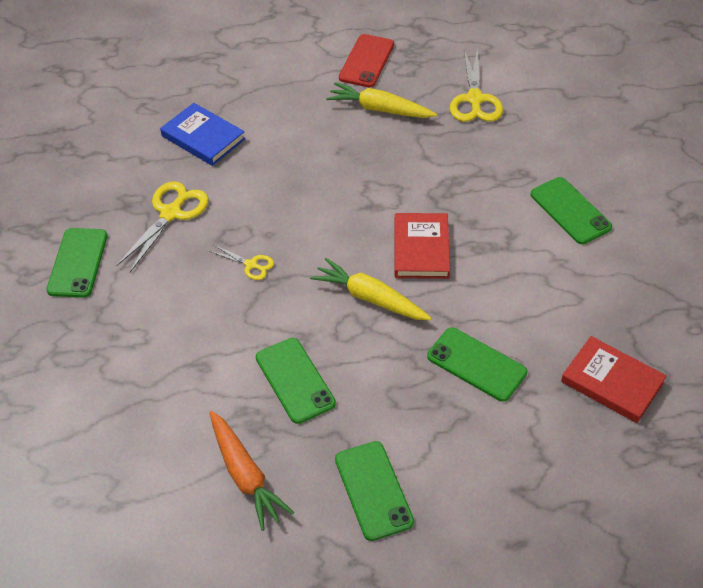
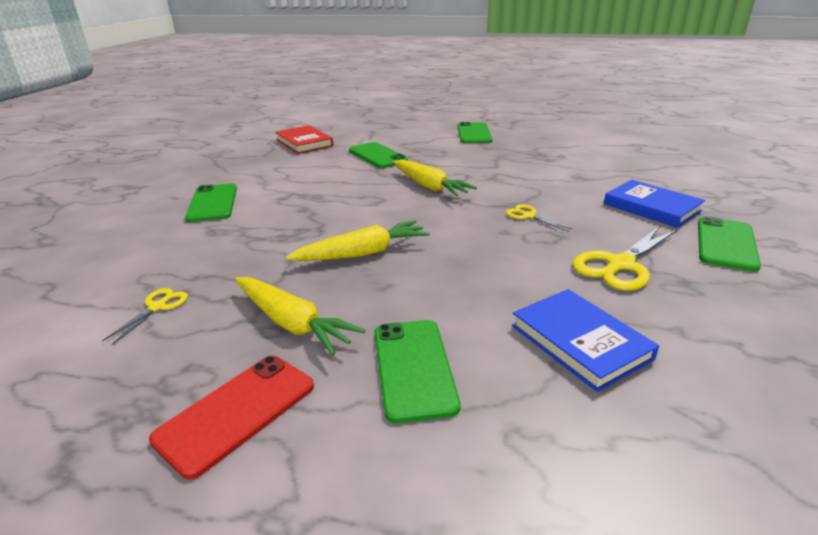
camera: 160 degrees left, 20 degrees down
(129, 311) = (651, 207): none -> blue book
(245, 475) = (550, 143): orange carrot -> none
(295, 380) = (507, 164): green phone -> green phone (413, 368)
(375, 178) = (363, 253): none -> yellow carrot
(421, 249) = (364, 202): red book -> none
(475, 99) = (157, 307): yellow scissors -> yellow scissors, size x0.54

